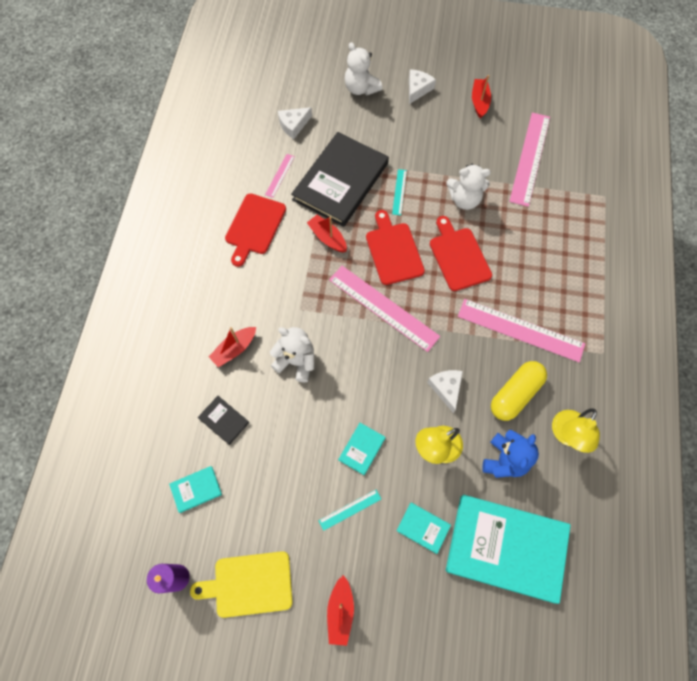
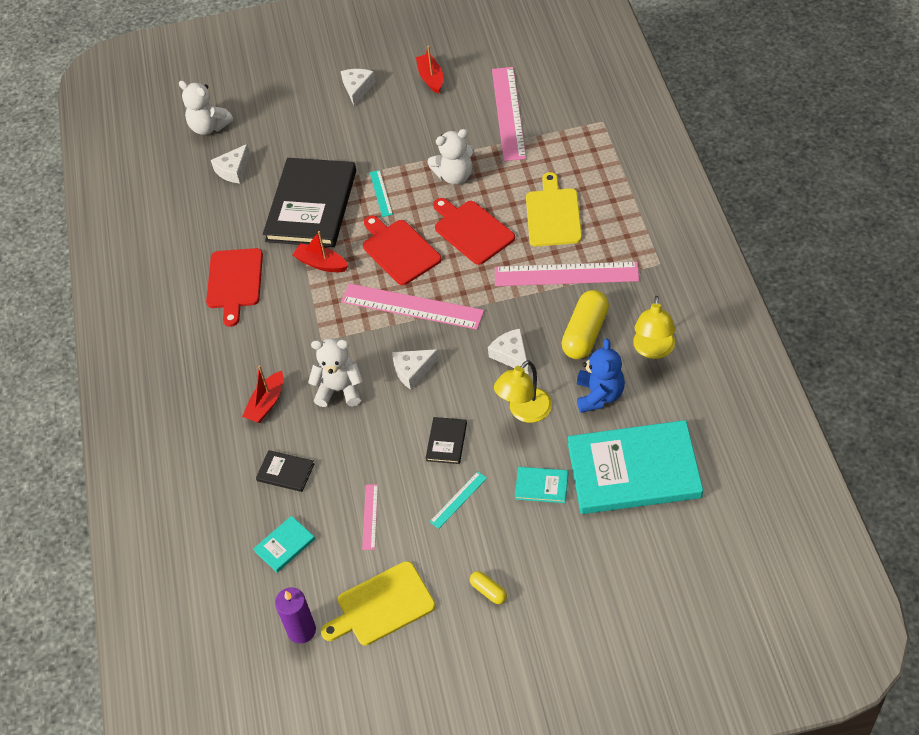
camera: 15 degrees left, 15 degrees down
(280, 175) = (240, 223): pink ruler -> pink ruler (370, 516)
(340, 611) = (488, 591): red boat -> yellow capsule
(361, 88) = (293, 109): white teddy bear -> white teddy bear (209, 127)
(361, 368) = (412, 370): none -> white cheese
(362, 449) = (446, 442): turquoise book -> black book
(531, 268) = (553, 215): none -> yellow cutting board

